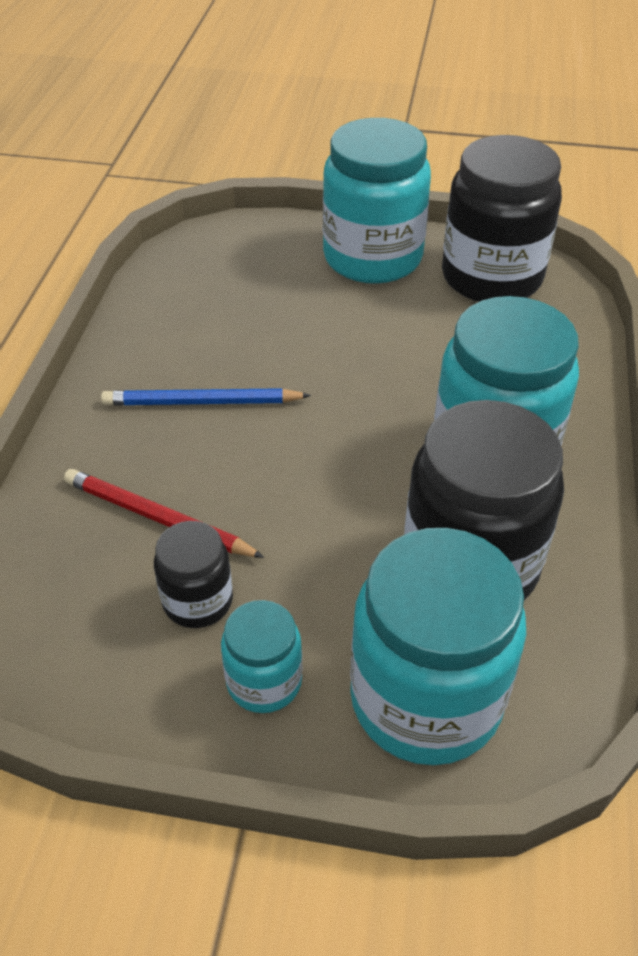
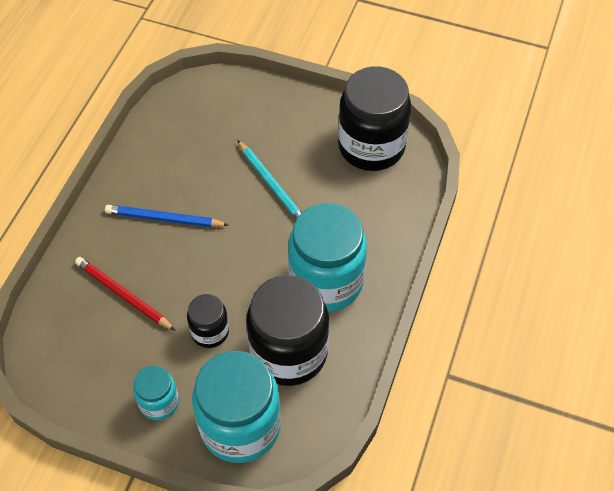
camera: 10 degrees right, 10 degrees up
(198, 601) = (134, 350): black jar -> black jar (210, 332)
(359, 339) = (271, 184): none -> turquoise pencil
(372, 258) = (298, 119): turquoise jar -> none

